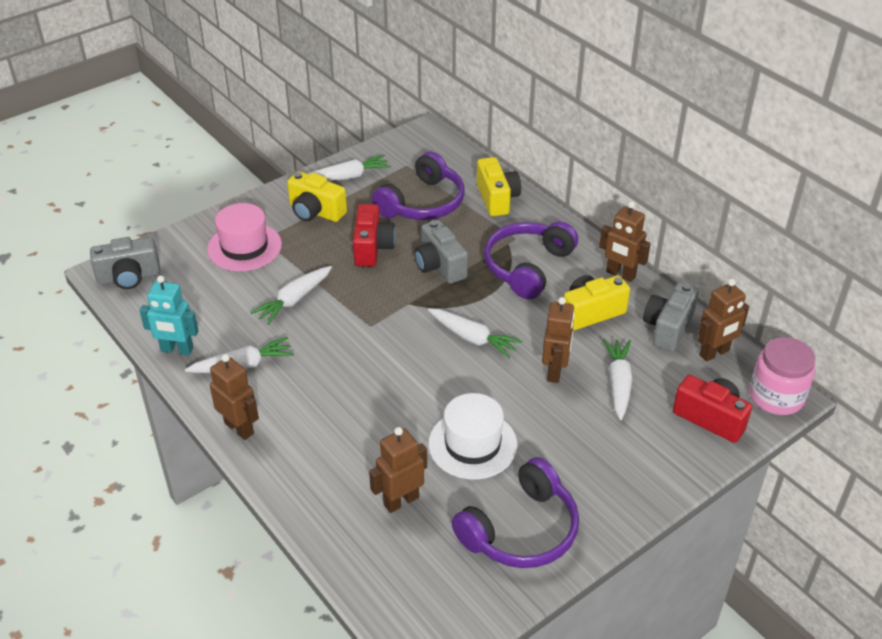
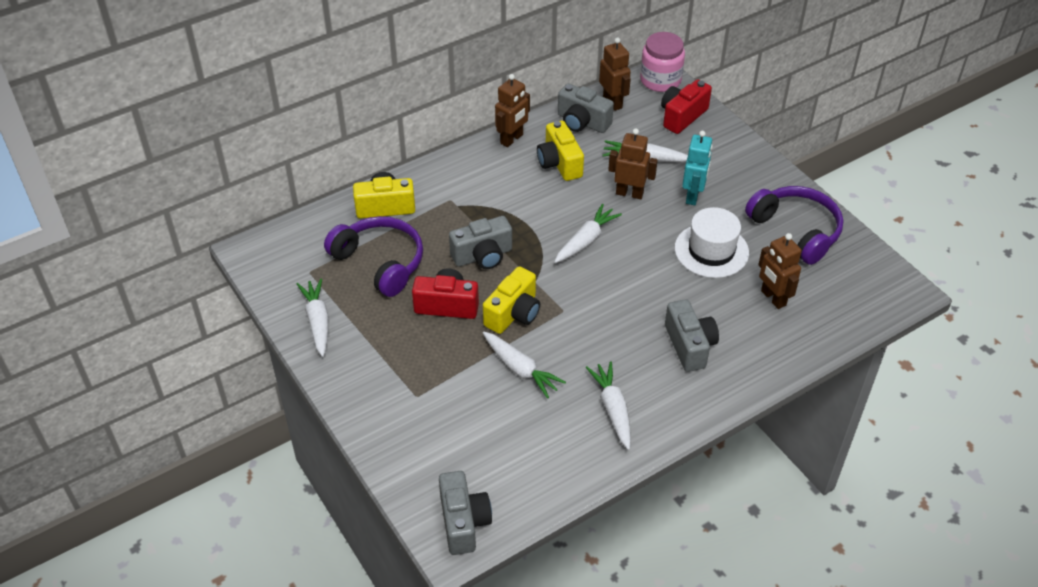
camera: 85 degrees left, 5 degrees up
(177, 350) = (587, 466): turquoise robot -> turquoise robot (693, 196)
(239, 428) = (695, 409): brown robot -> none
(244, 247) = (427, 414): pink hat -> none
(315, 212) = (376, 351): yellow camera -> yellow camera (513, 313)
(325, 424) = (689, 345): none -> grey camera
(527, 267) = (493, 196): purple headphones -> none

